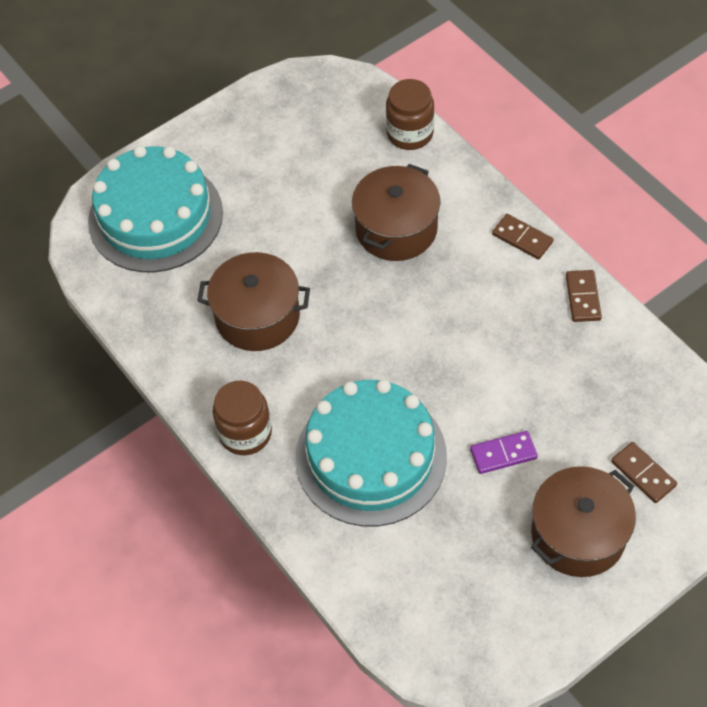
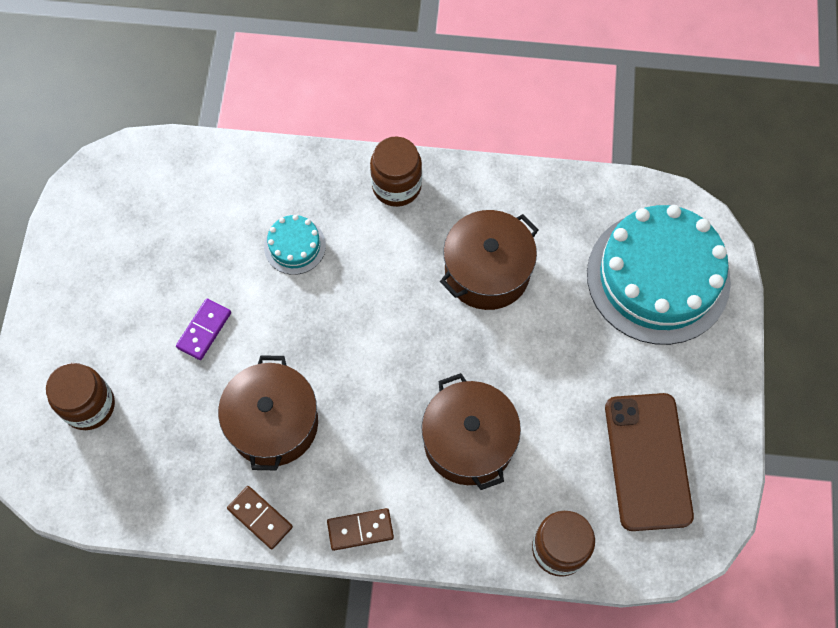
camera: 130 degrees right, 10 degrees up
(301, 131) = (648, 461): none -> brown phone
(371, 456) = (295, 246): turquoise cake -> turquoise cake, size x0.44
(578, 534) = (100, 319): brown pot -> brown pot (273, 423)
(643, 474) = (89, 405): brown domino -> brown jar

